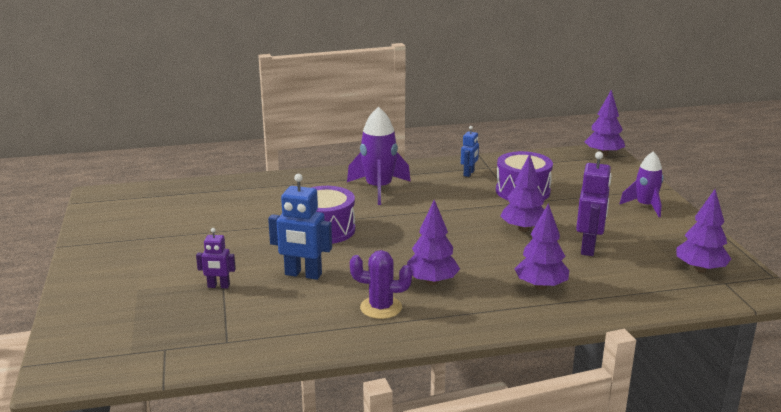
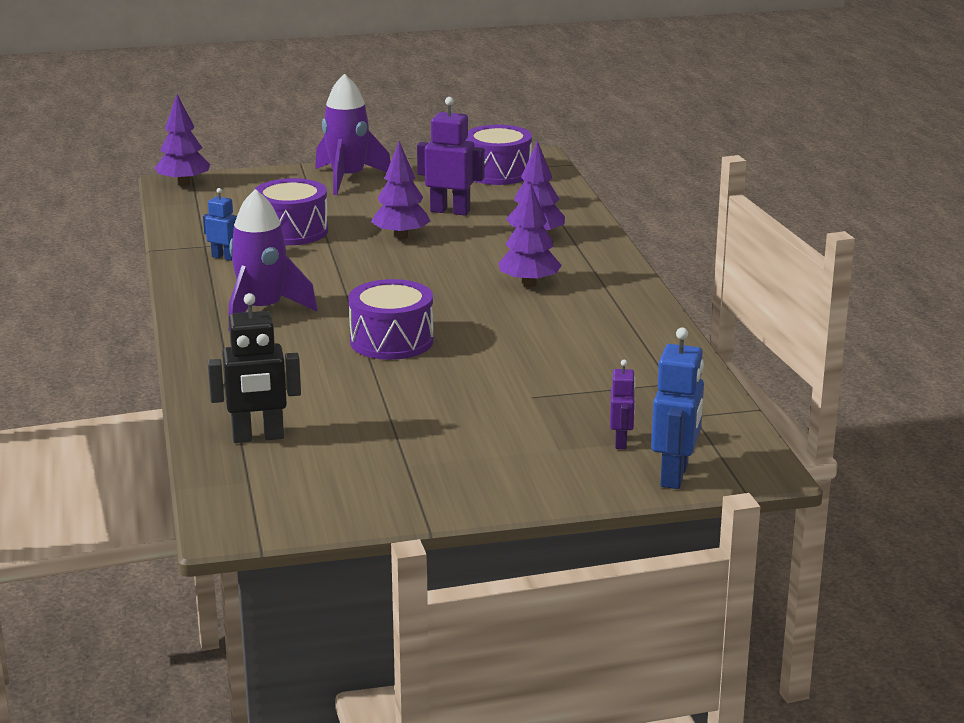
camera: 90 degrees left, 0 degrees up
(198, 196) = (258, 437): none -> black robot
(218, 286) = (548, 397): purple robot -> purple robot (621, 442)
(303, 274) = (515, 350): blue robot -> blue robot (675, 476)
(381, 308) = (588, 308): purple cactus -> none
(645, 206) = (348, 179): purple rocket -> purple rocket, size x1.52
(700, 269) = (498, 173): purple tree -> purple drum

